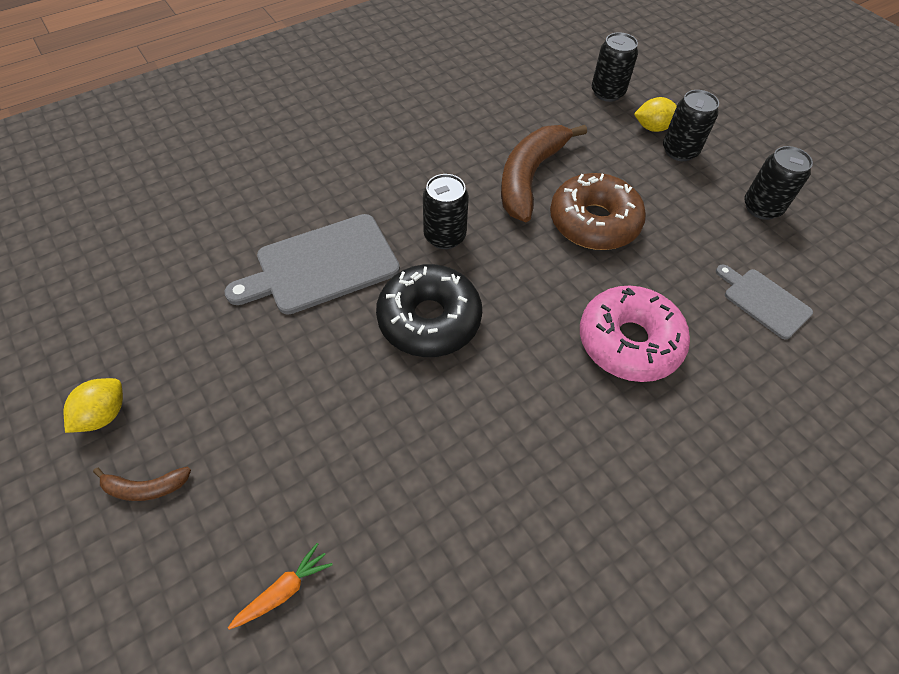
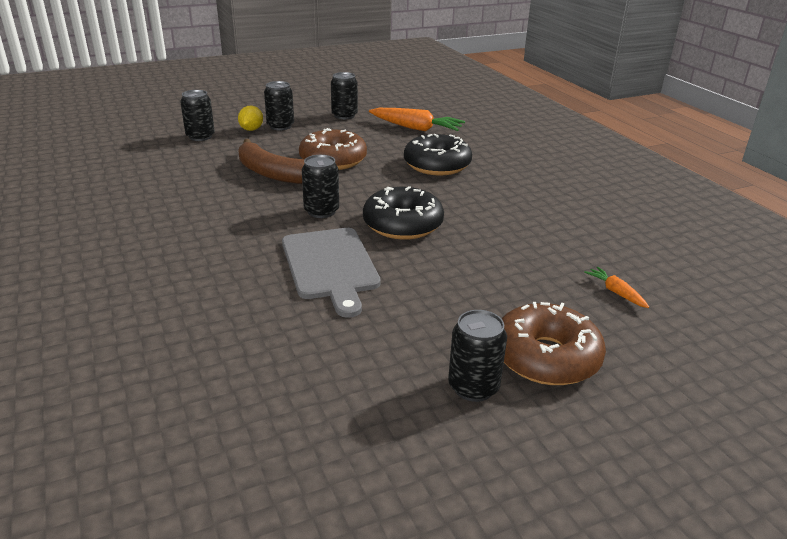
camera: 80 degrees left, 25 degrees down
(104, 414) = (473, 387): yellow lemon -> black can
(145, 487) = (546, 357): brown banana -> brown donut
(629, 342) = (437, 165): pink donut -> black donut
(764, 301) = (416, 128): grey cutting board -> orange carrot

